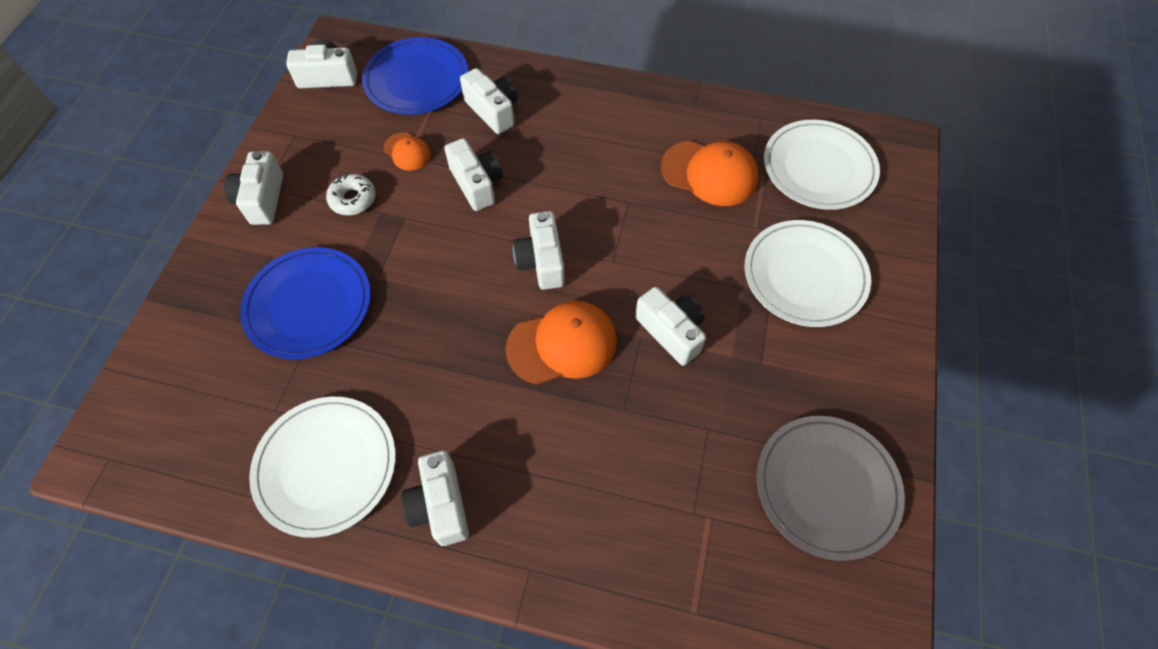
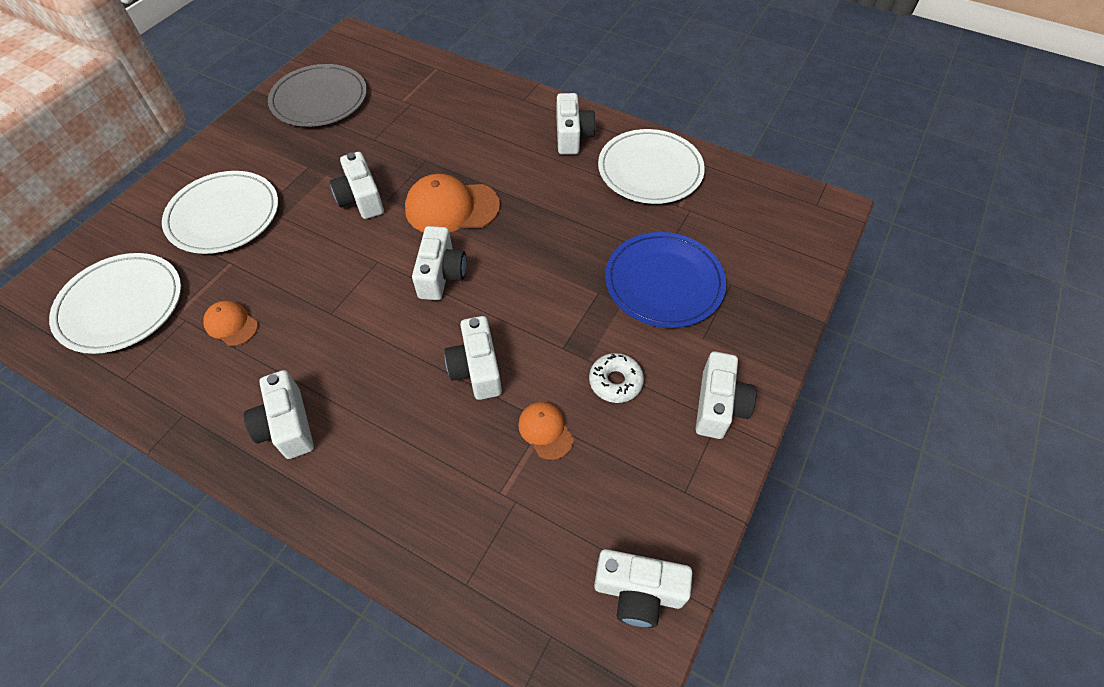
camera: 165 degrees left, 5 degrees down
(416, 80) = (511, 551): blue plate -> none
(493, 111) = (425, 467): white camera -> white camera (287, 426)
(709, 173) = (231, 324): orange cap -> orange cap, size x0.54

